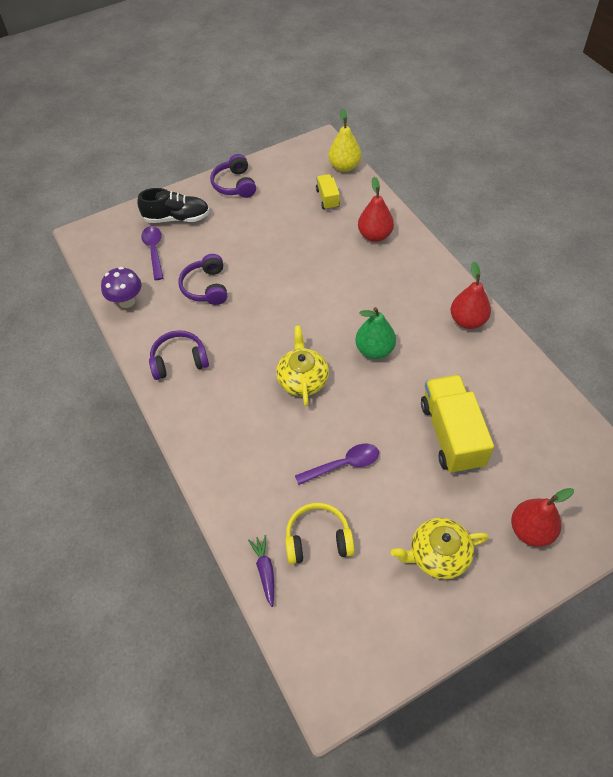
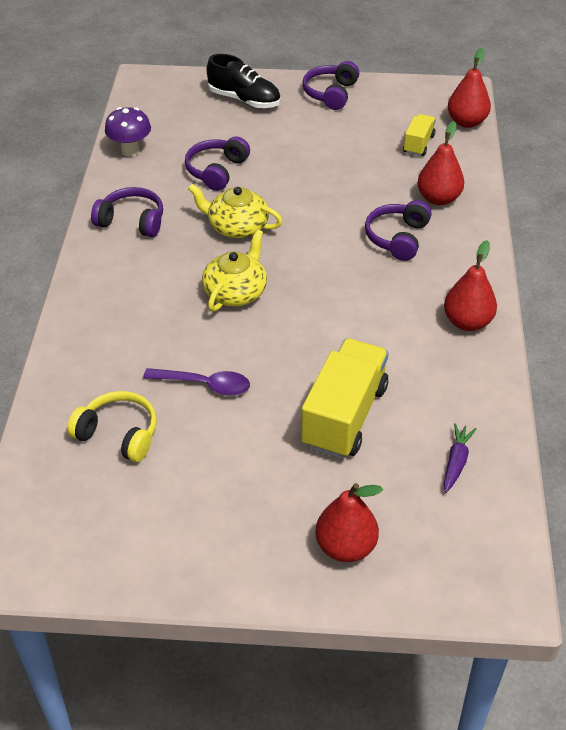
camera: 30 degrees right, 10 degrees down
(154, 251) = (196, 119): purple spoon -> none
(265, 571) = (45, 432): purple carrot -> purple carrot (456, 462)
(344, 166) = (466, 122): yellow pear -> red pear
(373, 279) = (397, 238): none -> purple headphones
(374, 350) = (335, 301): green pear -> none
(438, 554) = (224, 512): yellow teapot -> yellow teapot (237, 227)

